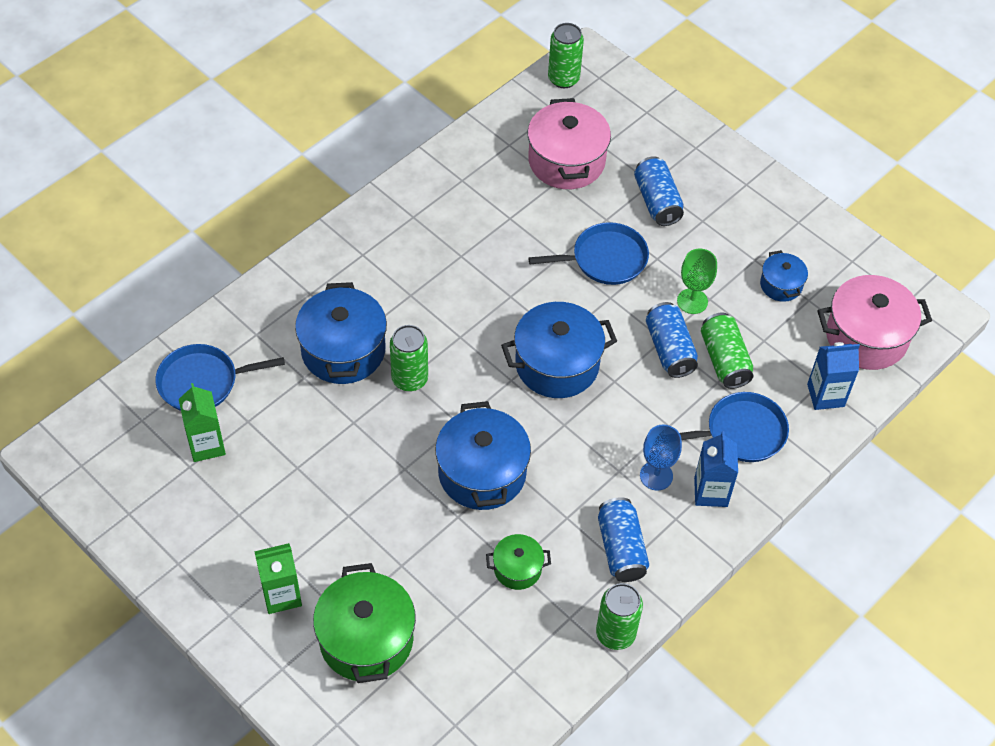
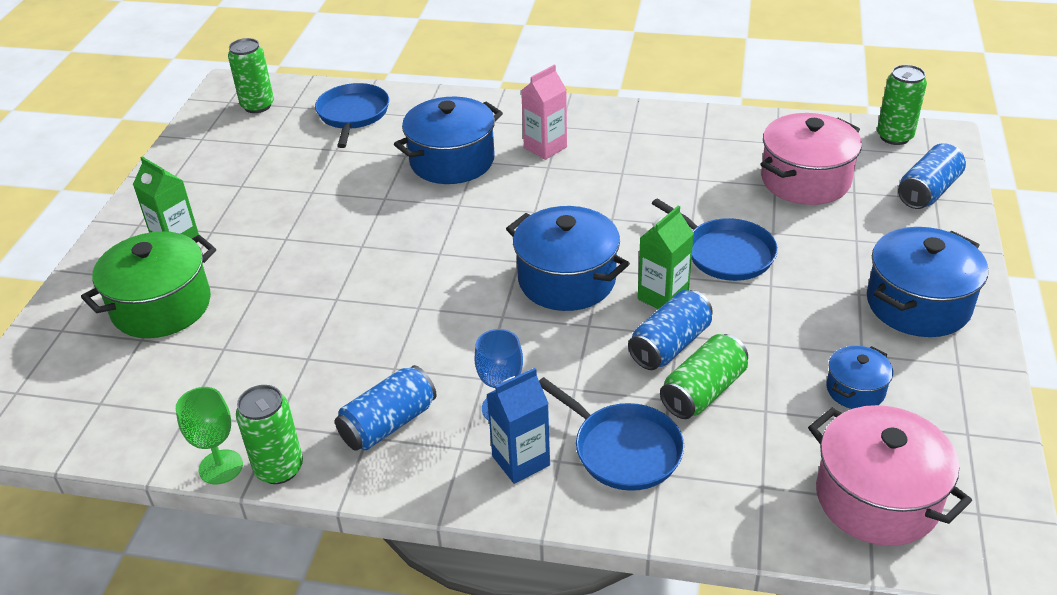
camera: 60 degrees right, 15 degrees down
(202, 382) = (353, 115): blue pan -> blue pan turned 45 degrees clockwise
(206, 445) = (295, 142): green carton -> green carton (663, 297)
(382, 281) = (545, 147): none -> pink carton
(409, 379) = (459, 206): green can -> green can (257, 106)
(482, 473) = (397, 291): blue pot -> blue pot (918, 304)
(517, 569) = (307, 362): green pot -> none
(657, 201) = (839, 253): blue can -> blue can (928, 191)
(692, 301) = (749, 333): green goblet -> green goblet (221, 467)
(825, 395) = (751, 499): blue carton -> none

